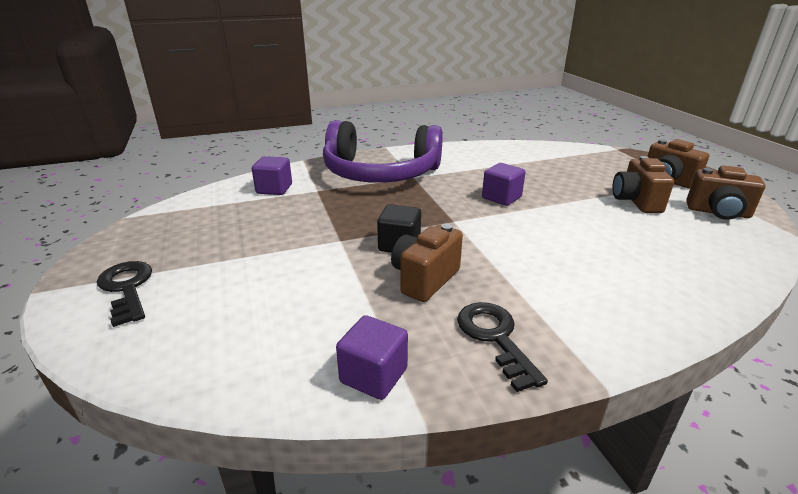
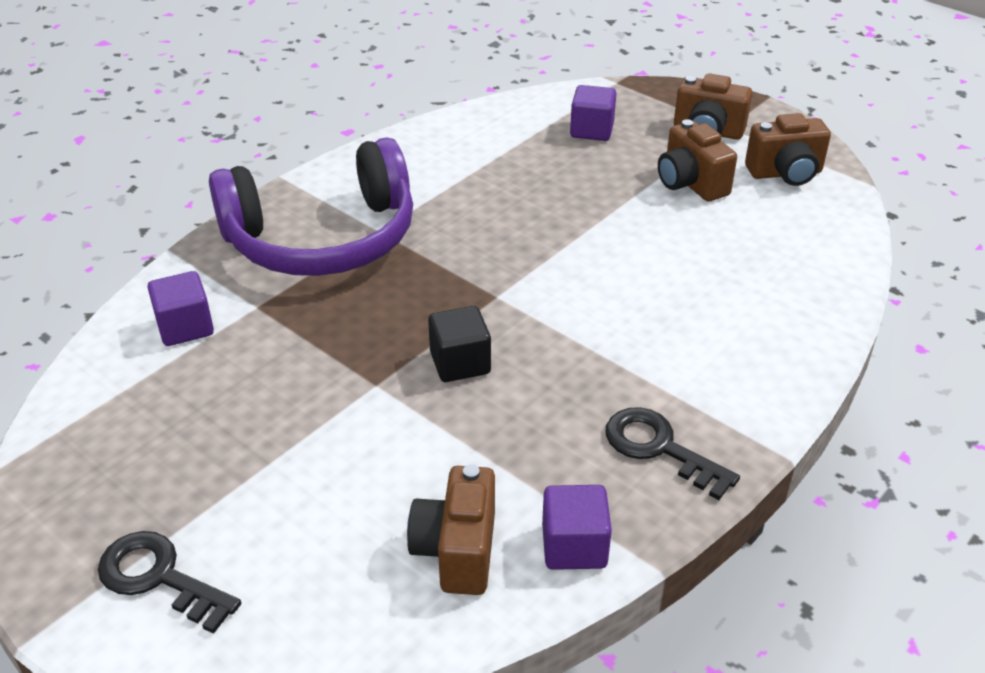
camera: 30 degrees left, 10 degrees up
(424, 279) = (531, 403): brown camera -> brown camera (457, 551)
(501, 197) = (528, 232): purple cube -> purple cube (592, 130)

